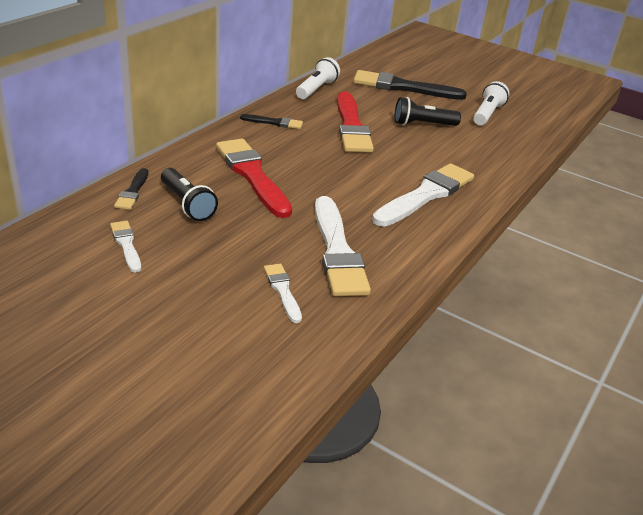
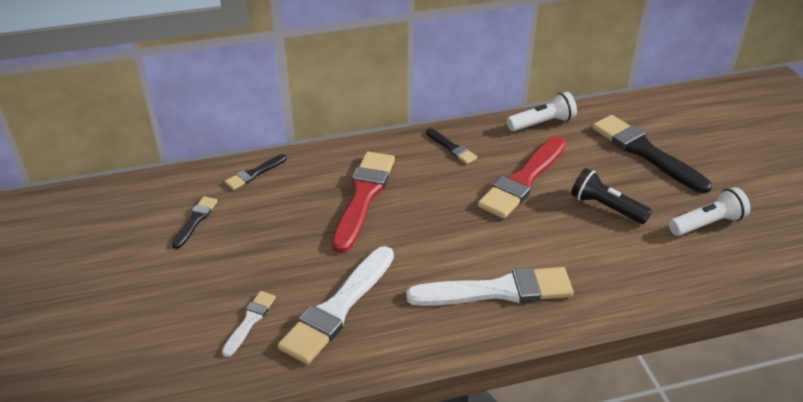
camera: 45 degrees right, 5 degrees up
(126, 244) = (195, 220): white brush -> black brush
(187, 204) = (278, 203): black flashlight -> none

